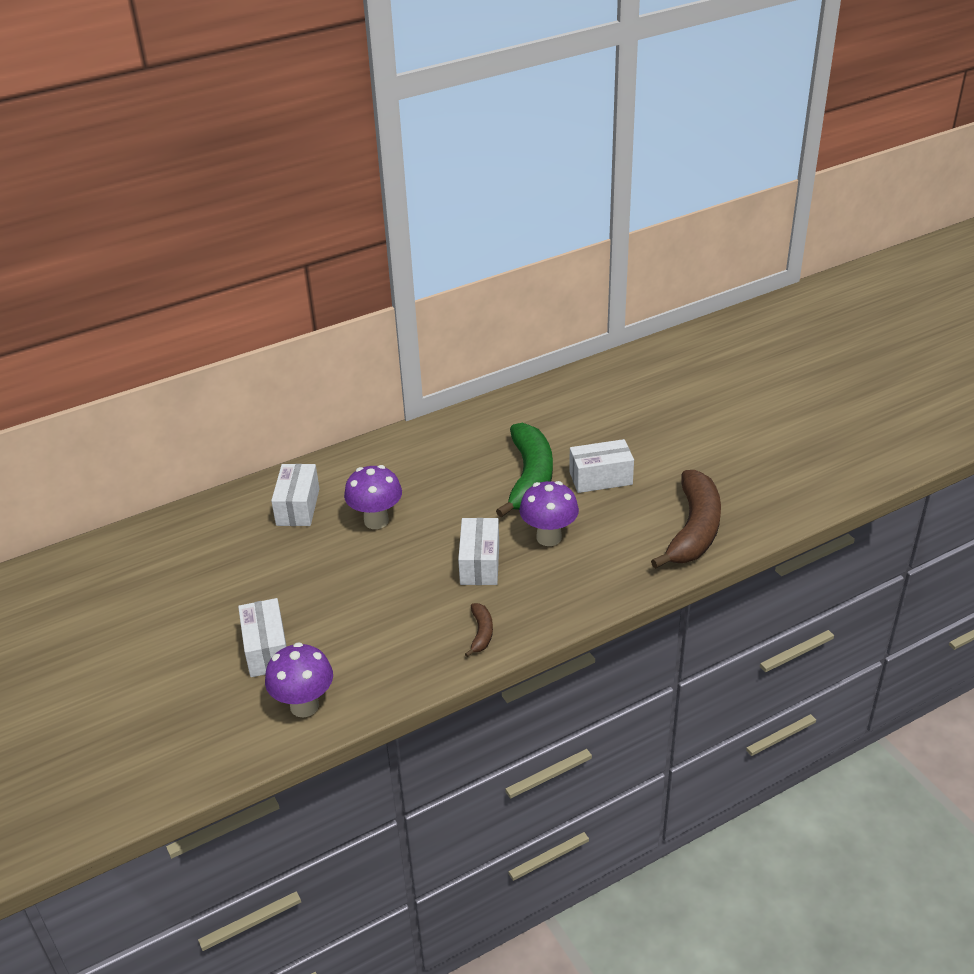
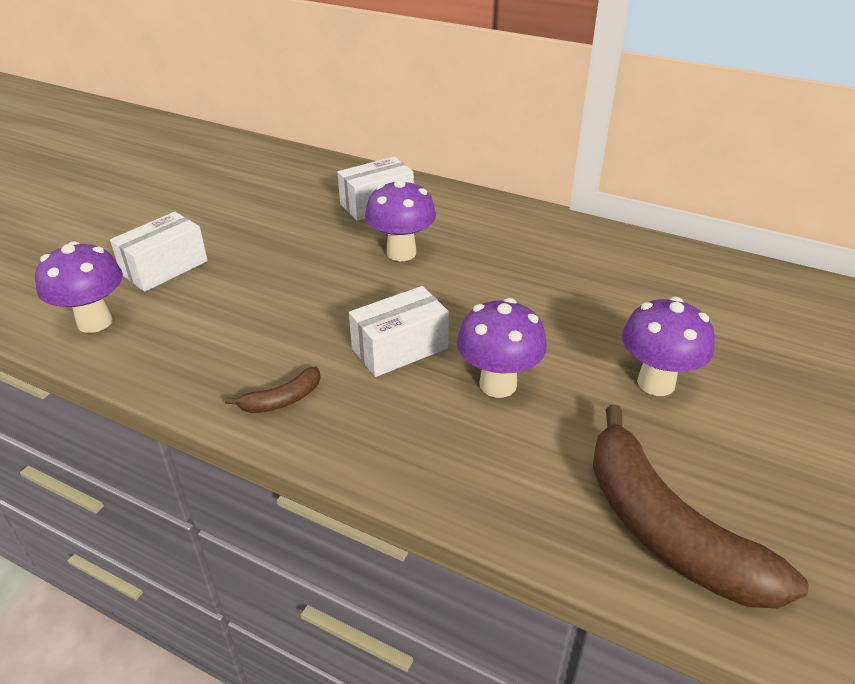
camera: 55 degrees right, 0 degrees up
(530, 478) = (584, 324): green banana -> none
(600, 478) = (656, 383): white box -> purple mushroom
(694, 530) = (666, 529): brown banana -> brown banana turned 75 degrees clockwise

